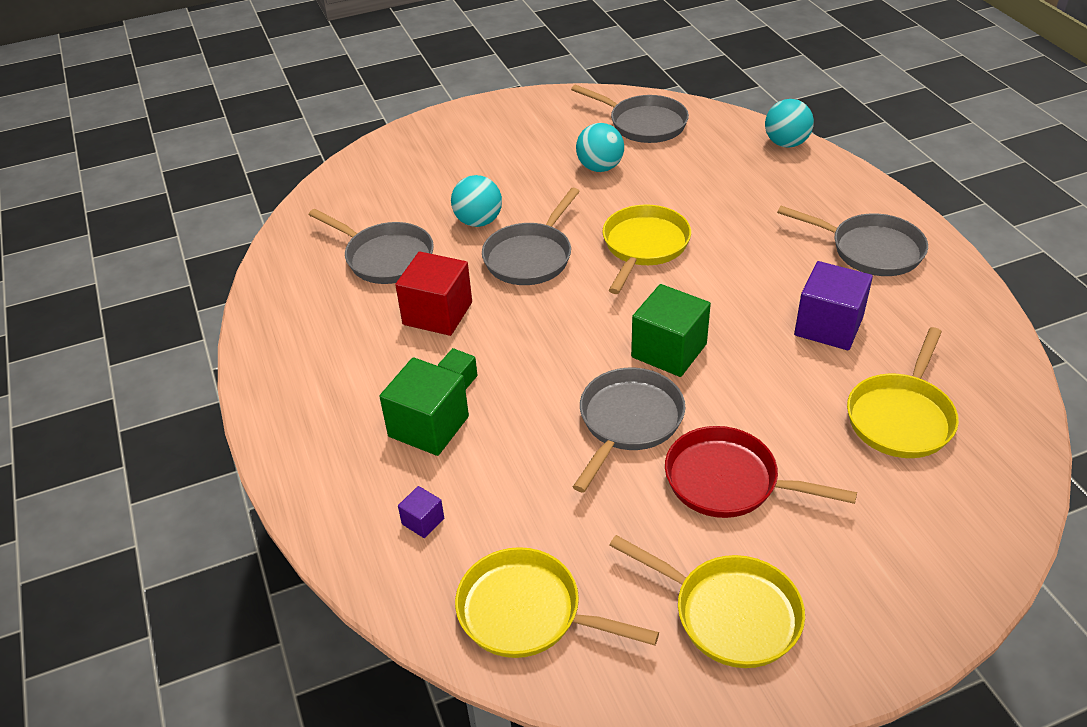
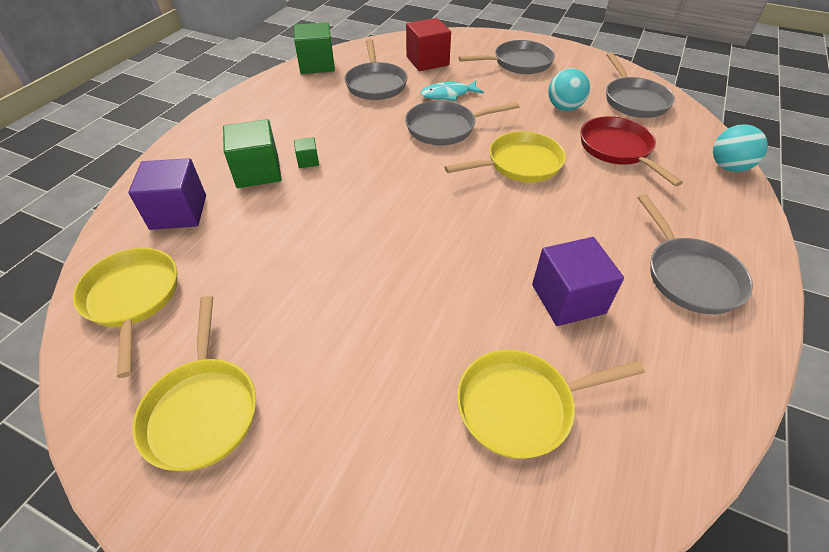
camera: 45 degrees right, 5 degrees up
(423, 521) = (178, 212): purple cube -> purple cube, size x2.10
(437, 313) = (353, 124): red cube -> red cube (427, 61)
(478, 221) = (448, 95): turquoise ball -> turquoise fish
(628, 422) = (346, 249): grey pan -> grey pan (518, 63)
(669, 350) = (435, 230): green cube -> green cube (317, 65)
(728, 481) = (338, 333): red pan -> red pan (617, 149)

